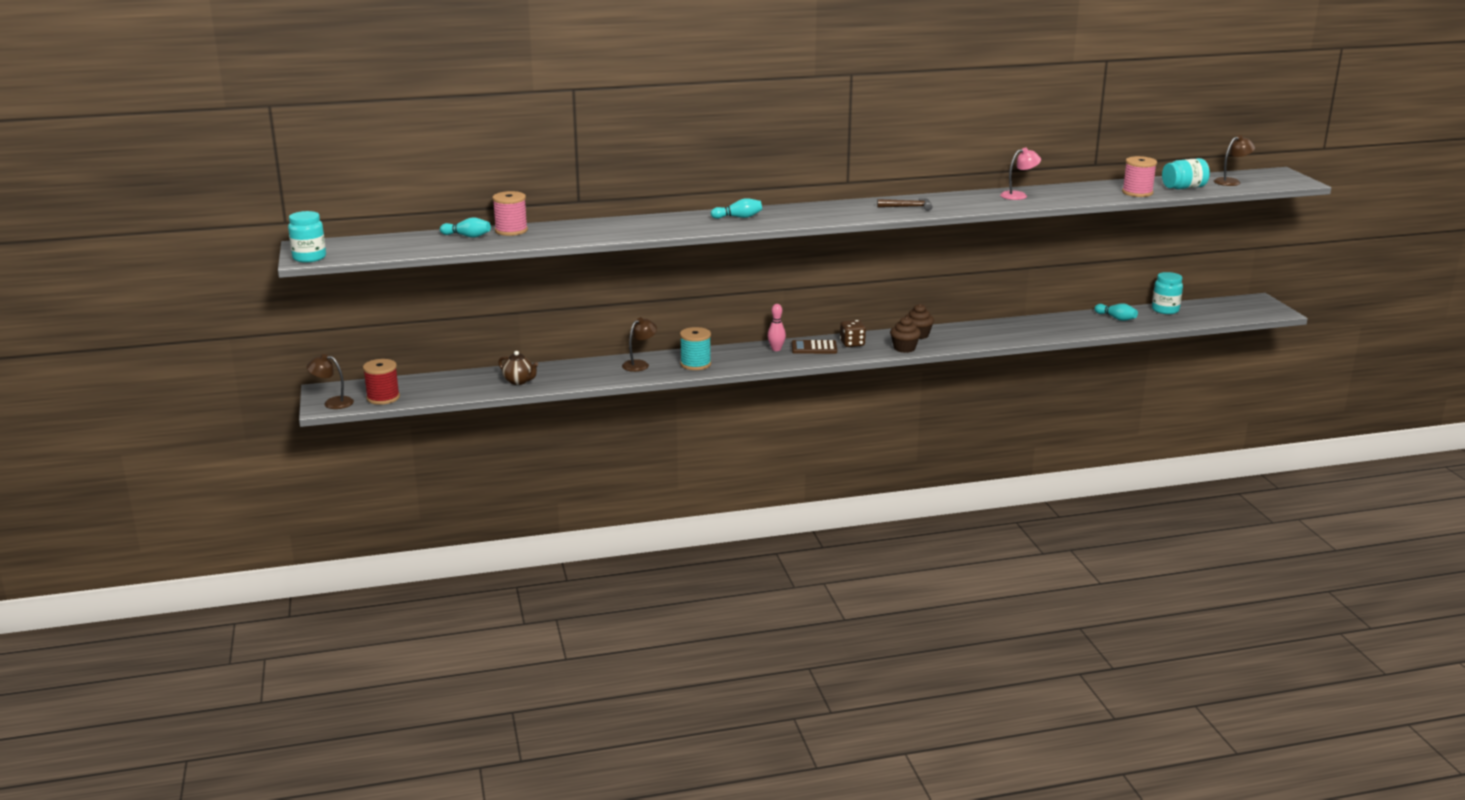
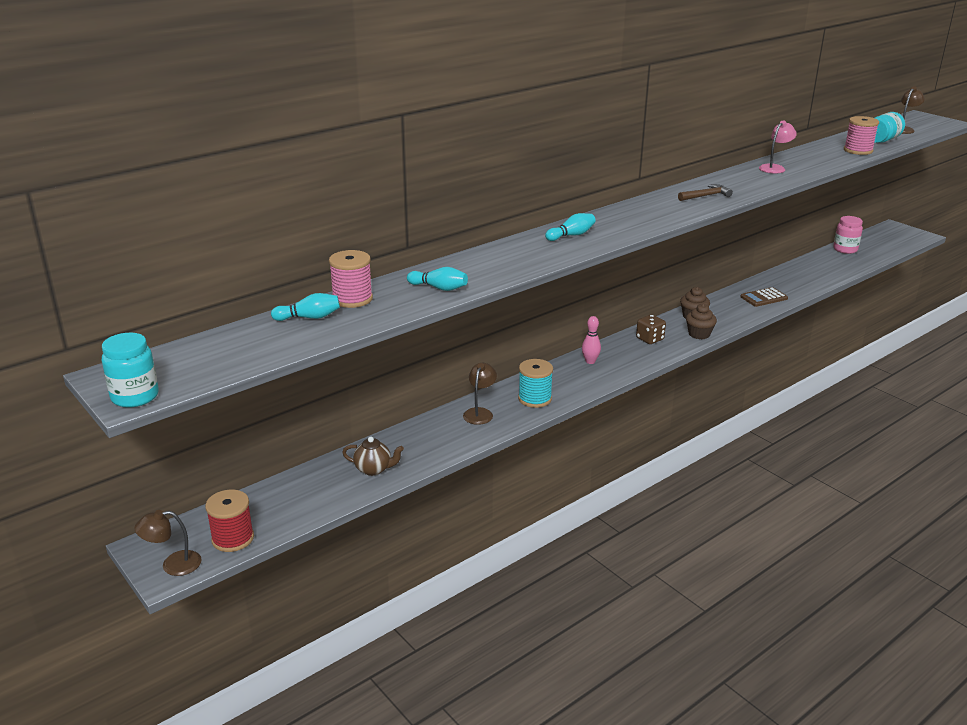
camera: 25 degrees left, 5 degrees up
(814, 348) = (622, 352): brown calculator -> brown calculator (764, 298)
(1116, 318) = (821, 265): turquoise bowling pin -> turquoise bowling pin (439, 288)
(1165, 310) = (845, 249): turquoise jar -> pink jar

